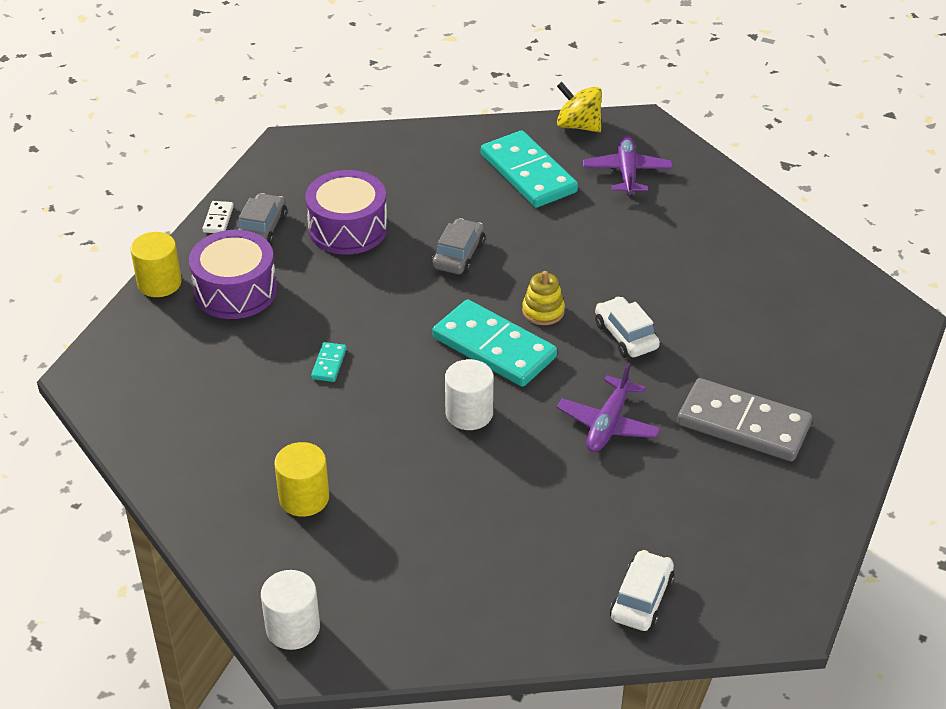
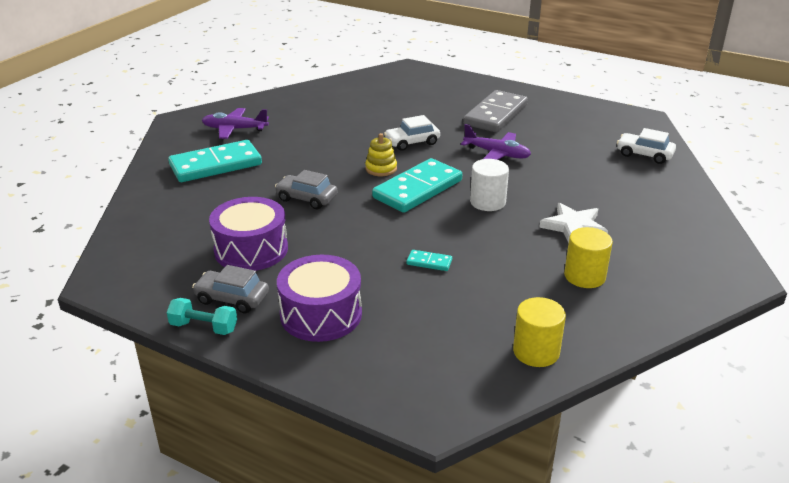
camera: 85 degrees left, 10 degrees down
(159, 283) = (295, 366): yellow cylinder -> yellow cylinder (536, 352)
(218, 219) = (204, 327): white domino -> turquoise dumbbell
(293, 628) = (717, 282): white cylinder -> none
(415, 496) = (574, 227): none -> white star
(578, 126) = (166, 142): yellow spinning top -> none

